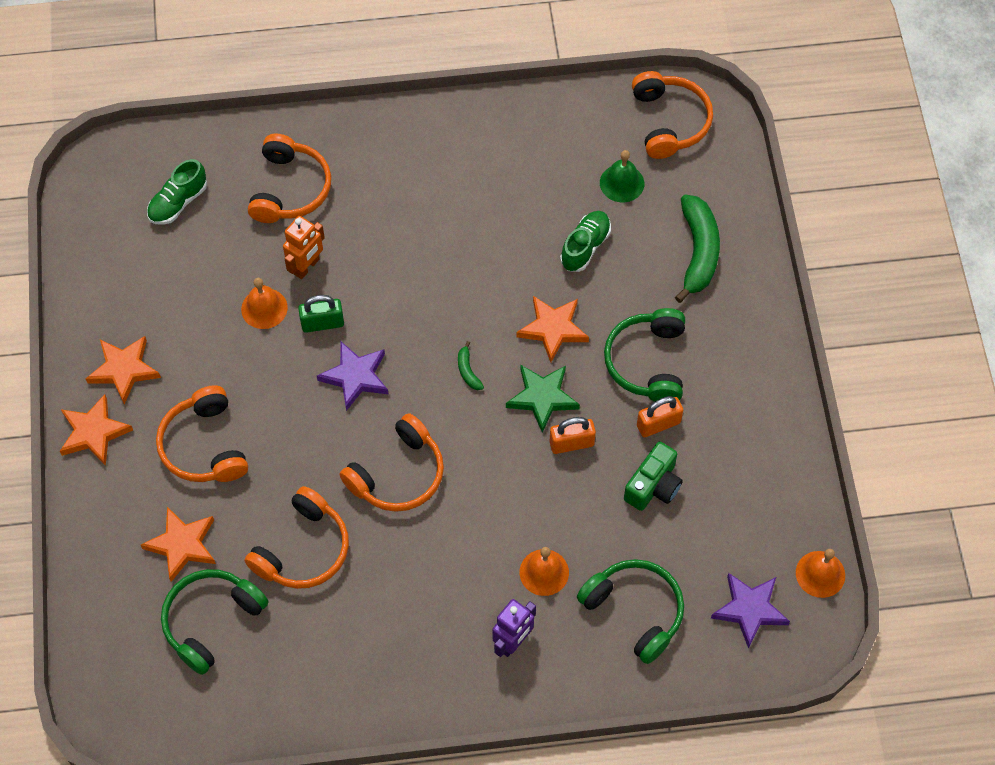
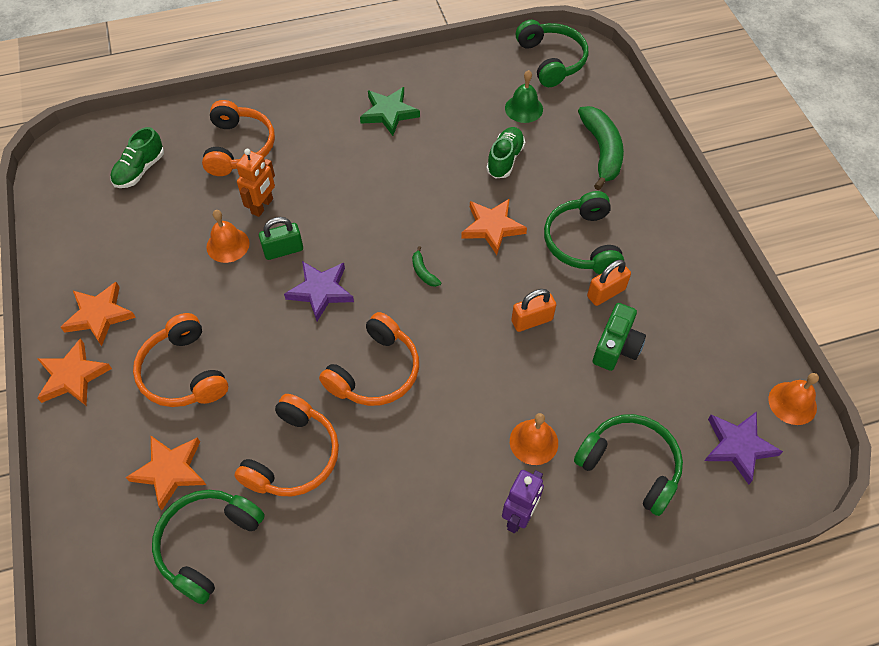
camera: 10 degrees left, 5 degrees down
(542, 397) = (496, 285): green star -> green star (389, 113)
(669, 122) = (551, 60): orange headphones -> green headphones

